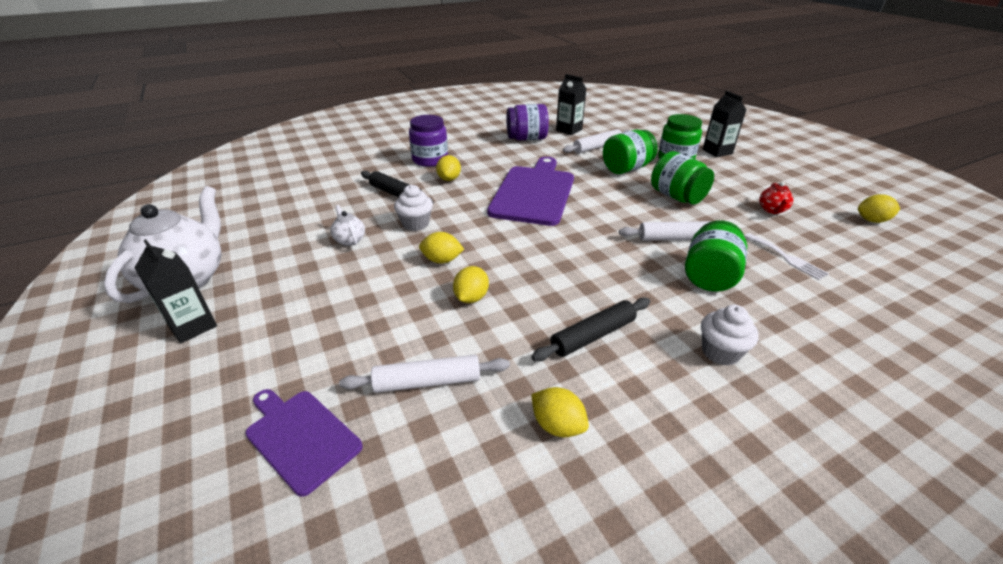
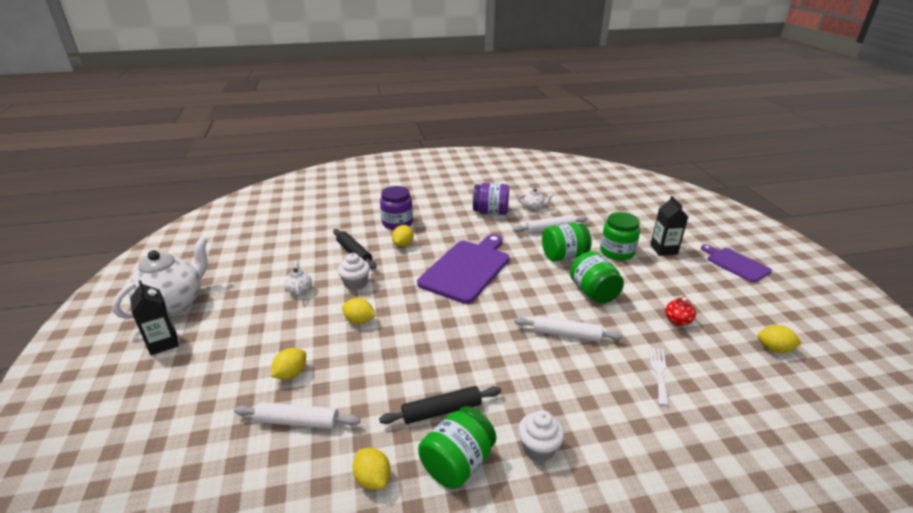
camera: 15 degrees right, 5 degrees down
(301, 437) = (196, 444): purple cutting board -> purple cutting board (736, 264)
(471, 298) = (365, 358): yellow lemon -> yellow lemon (291, 374)
(569, 130) = (534, 207): black carton -> white teapot
(709, 276) = (574, 376): green jar -> green jar (457, 463)
(787, 258) = (658, 372): white fork -> white fork turned 150 degrees counterclockwise

